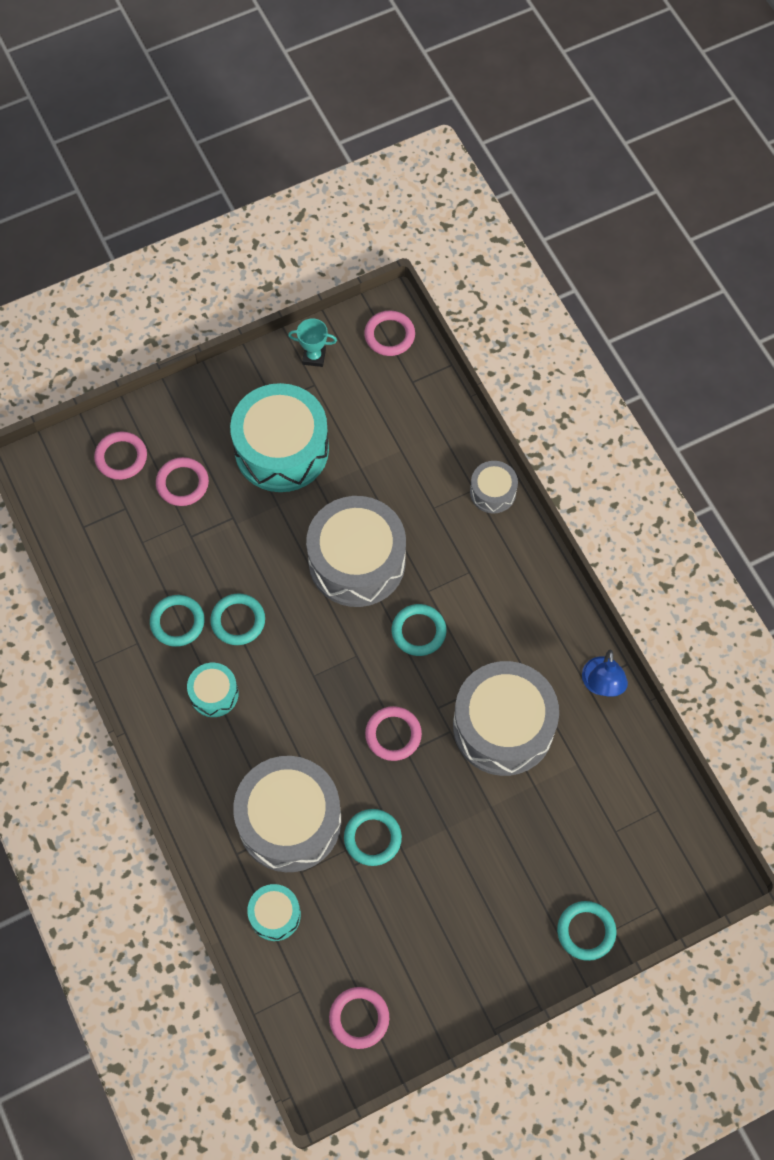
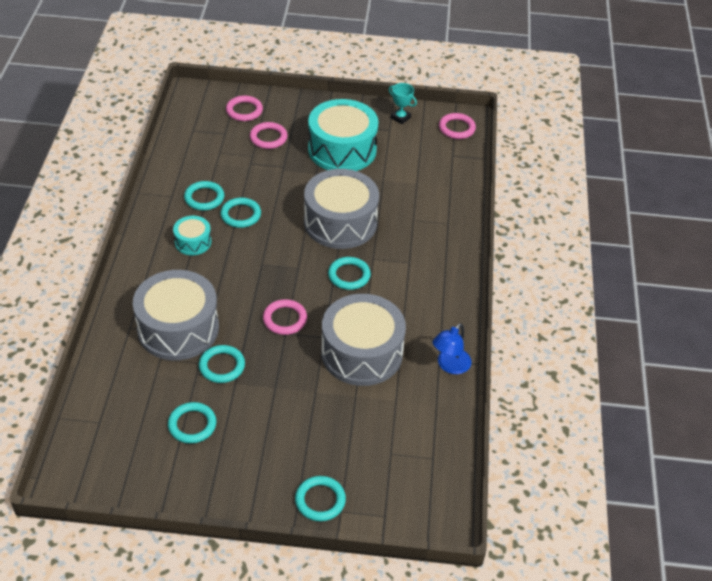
camera: 30 degrees right, 20 degrees down
(275, 915) = (122, 372): turquoise drum -> none
(359, 1018) = (122, 460): pink ring -> none
(397, 930) = (192, 425): none -> turquoise ring
(493, 492) = (459, 230): grey drum -> none

